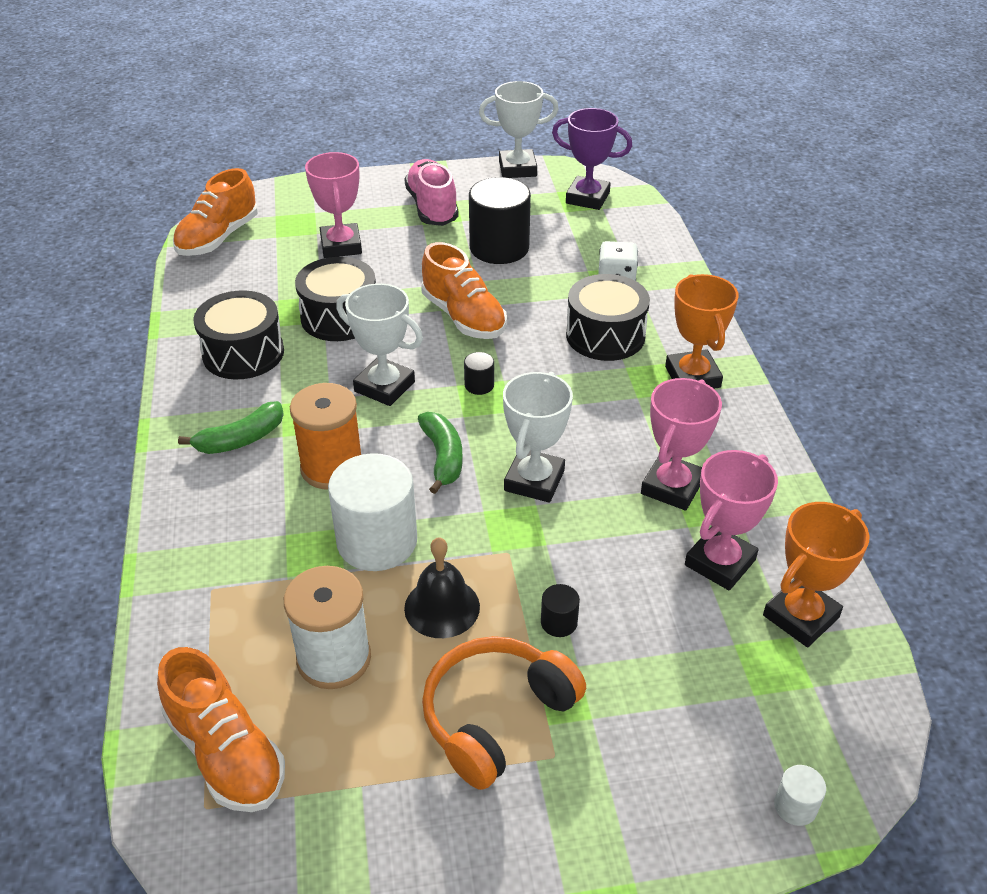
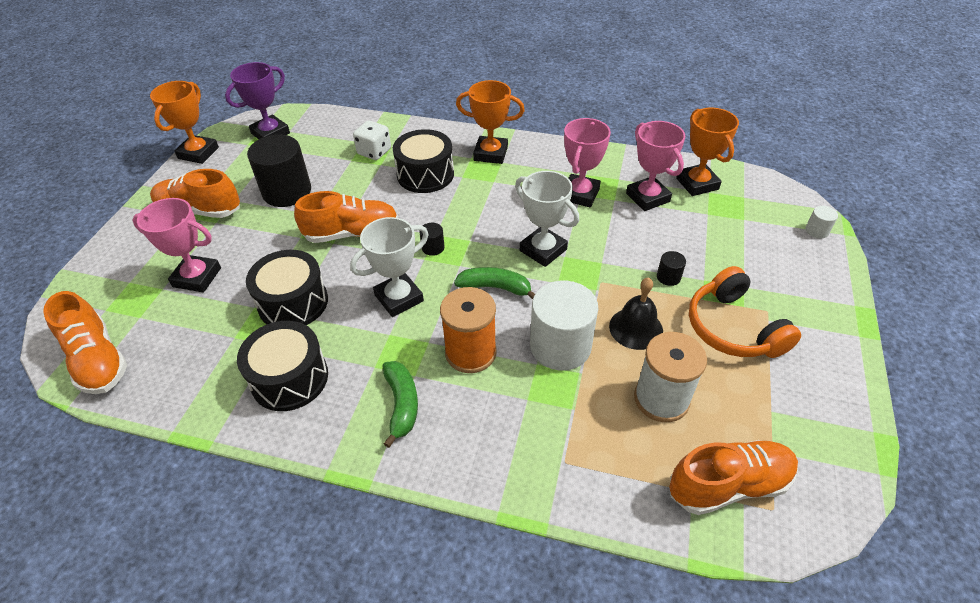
camera: 65 degrees left, 5 degrees up
(432, 207) = (200, 210): pink shoe -> orange shoe
(517, 169) = (198, 153): white trophy -> orange trophy
(672, 487) = (580, 194): pink trophy -> pink trophy turned 60 degrees clockwise

